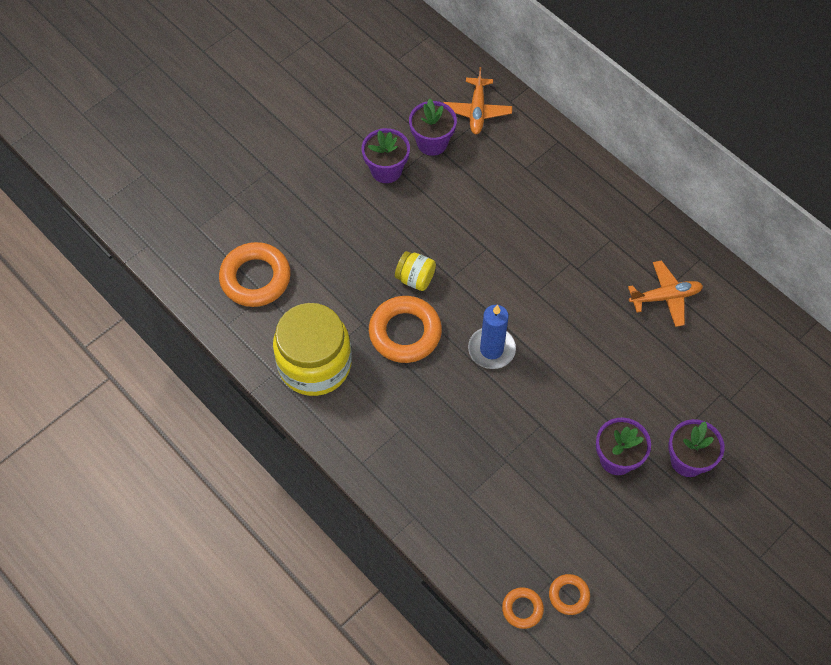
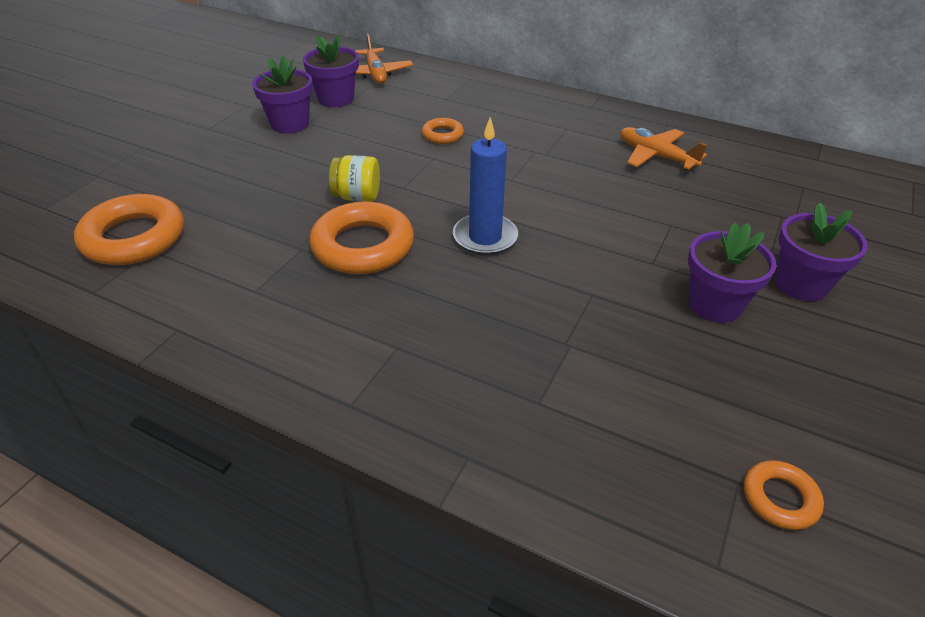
camera: 20 degrees left, 20 degrees down
(315, 364) = (240, 305): yellow jar -> none
(522, 609) = (722, 547): orange ring -> orange ring (442, 135)
(665, 297) = (656, 156): orange plane -> orange plane turned 105 degrees counterclockwise

